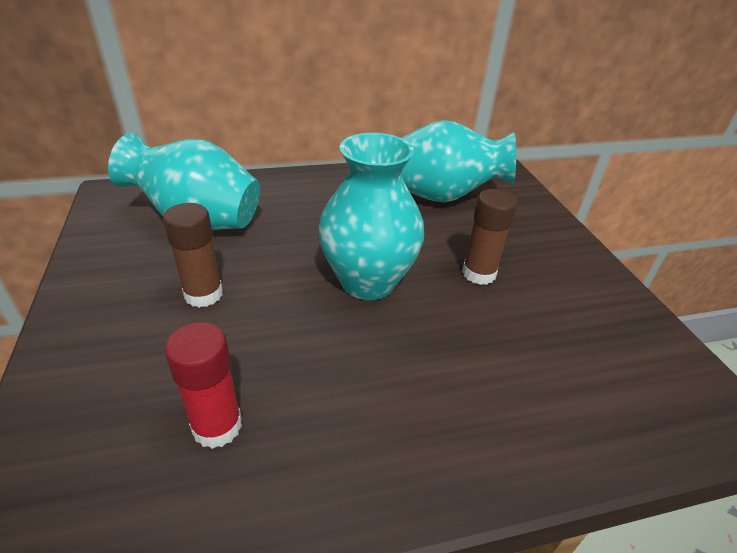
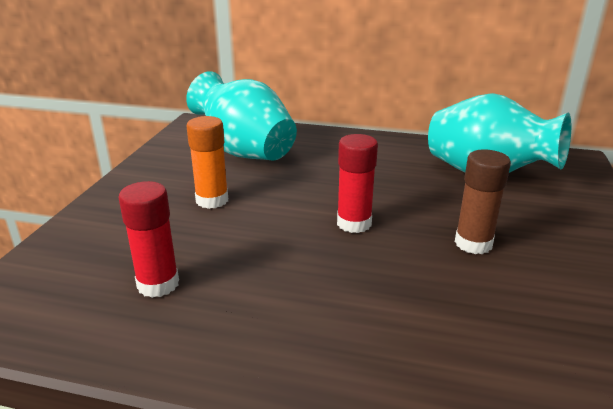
camera: 30 degrees right, 10 degrees down
(203, 294) = (212, 200): brown glue stick -> orange glue stick
(368, 281) = (354, 223): turquoise vase -> red glue stick

